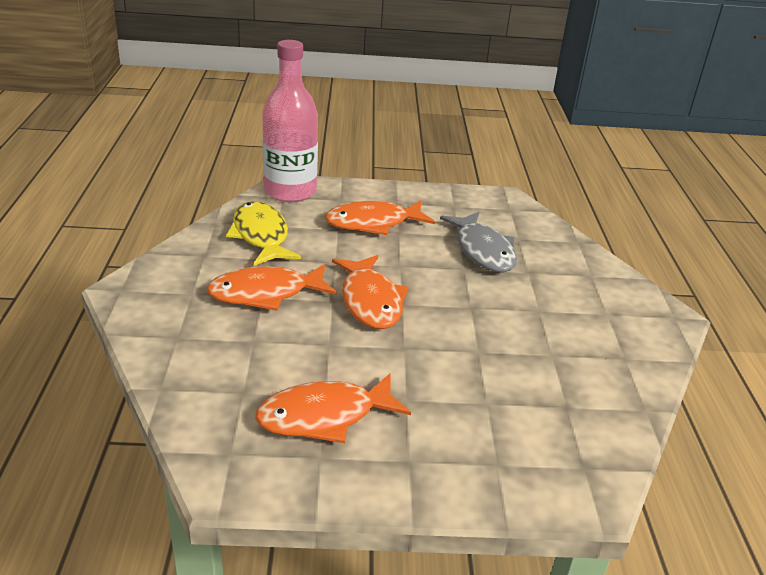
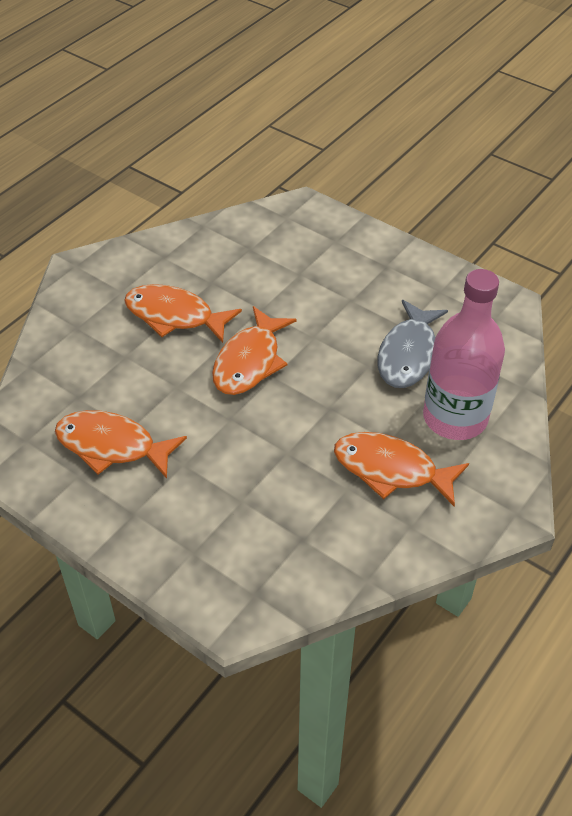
camera: 40 degrees right, 15 degrees up
(261, 236) = (226, 254): yellow fish -> none
(290, 191) = (299, 214): pink bottle -> pink bottle (455, 418)
(373, 223) = (337, 280): orange fish -> orange fish (391, 470)

